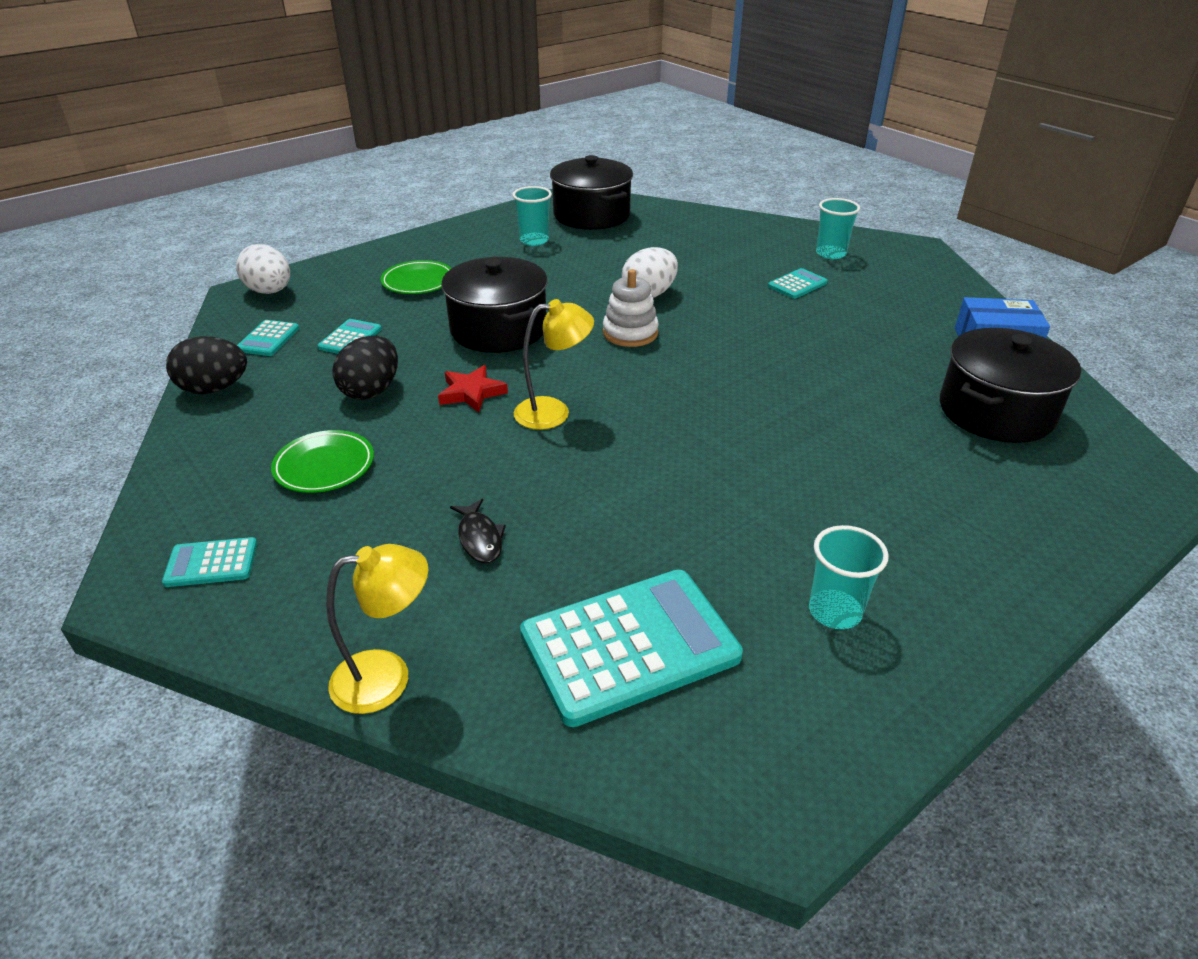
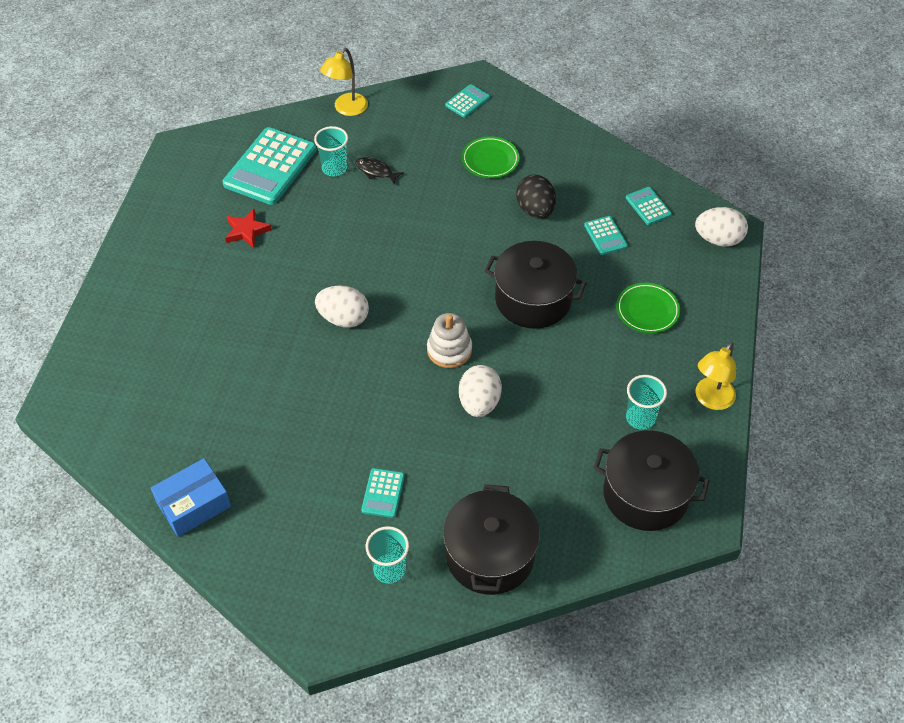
camera: 140 degrees right, 15 degrees up
(214, 389) = (613, 162): black egg -> none
(471, 392) = (482, 242): red star -> red star (247, 231)
(553, 412) = (423, 256): yellow lamp -> yellow lamp (710, 400)
(712, 402) = (343, 318): none -> white egg
(835, 611) = (197, 227): turquoise cup -> turquoise cup (334, 168)
(996, 411) = (169, 417): black pot -> black pot (490, 555)

